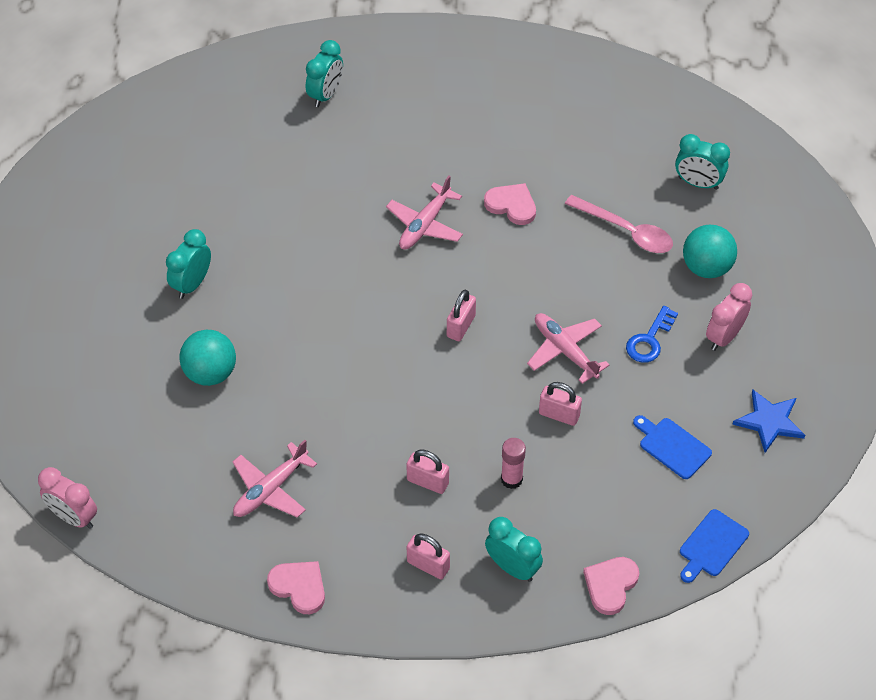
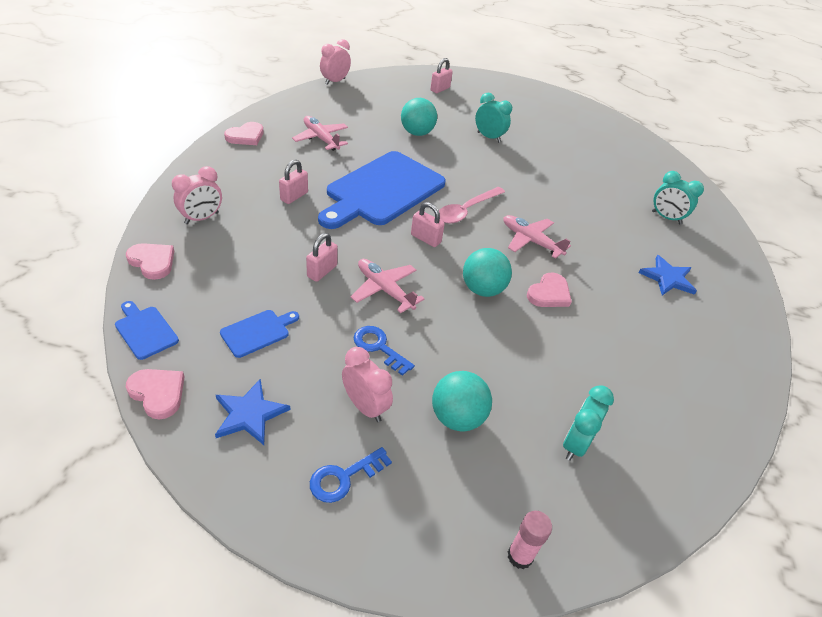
camera: 95 degrees right, 10 degrees down
(377, 388) = (382, 190): none -> blue cutting board
(428, 565) = (228, 184): pink padlock -> pink padlock (440, 89)
(444, 103) = (667, 278): none -> blue star
(511, 479) = (275, 234): pink glue stick -> pink glue stick (520, 556)
(512, 567) = (202, 218): turquoise clock -> pink clock
(529, 263) = (482, 289): none -> turquoise ball
(565, 350) = (384, 289): pink plane -> pink plane turned 105 degrees counterclockwise
(626, 231) = (513, 364): pink spoon -> pink spoon (466, 210)
(779, 501) = (158, 393): none -> pink heart
(799, 337) = (344, 477): none -> blue key

